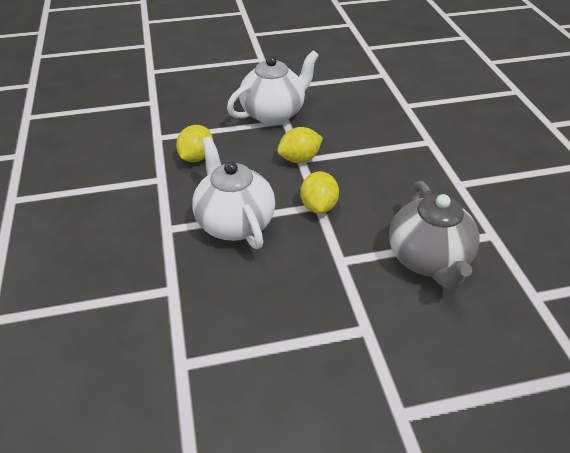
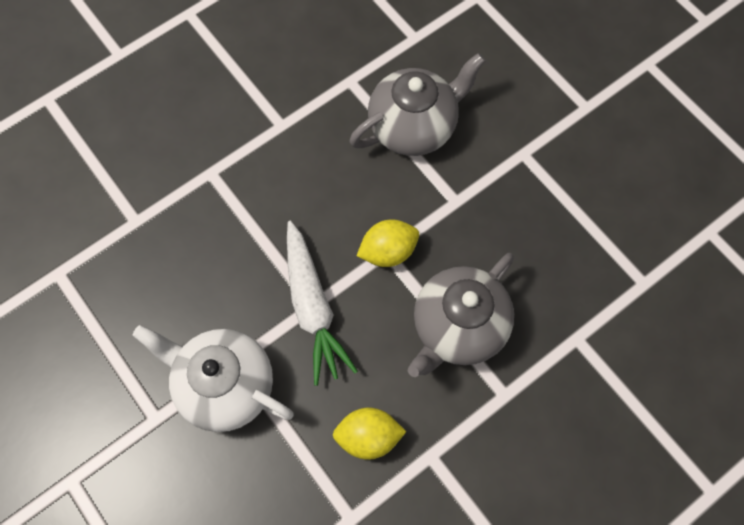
camera: 115 degrees left, 25 degrees up
(234, 222) = (458, 327): white teapot -> grey teapot
(299, 159) = (312, 307): yellow lemon -> white carrot

